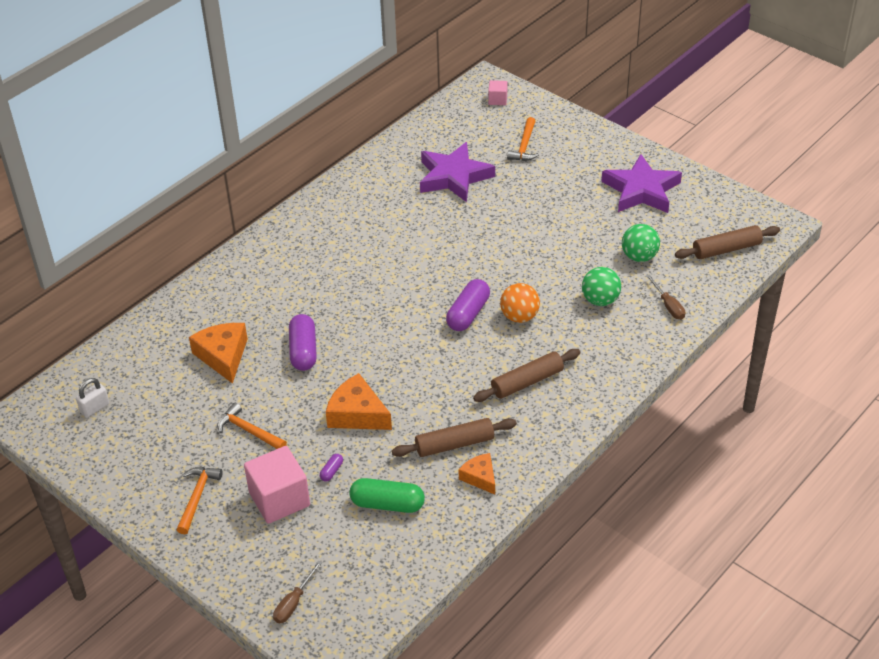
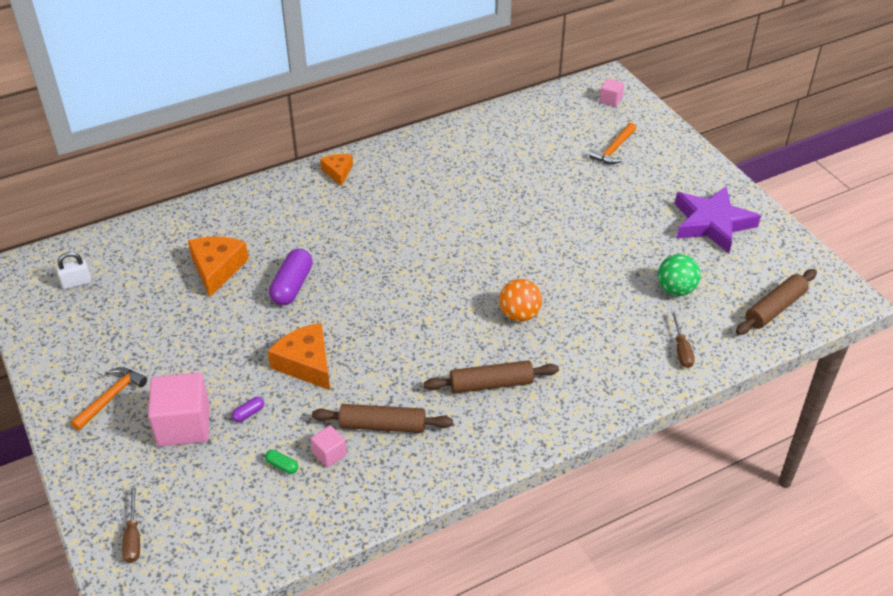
camera: 20 degrees right, 0 degrees up
(249, 431) = (196, 348): orange hammer -> none
(293, 603) = (133, 537): brown screwdriver -> brown screwdriver turned 60 degrees counterclockwise
(387, 504) = (282, 466): green capsule -> green capsule, size x0.46
(422, 481) = (329, 454): none -> pink cube
(454, 177) = (528, 160): purple star -> none
(468, 314) = (469, 297): purple capsule -> none
(480, 477) = (389, 469): orange cheese -> orange cheese (338, 172)
(600, 300) = (611, 322): green ball -> none
(726, 249) = (774, 308): brown rolling pin -> brown rolling pin turned 45 degrees counterclockwise

